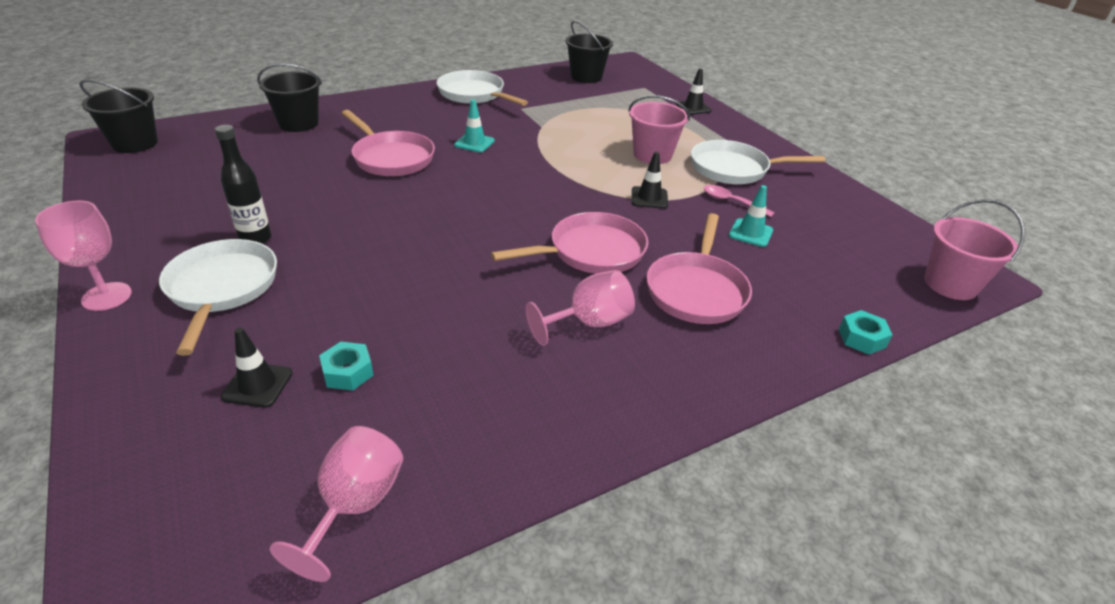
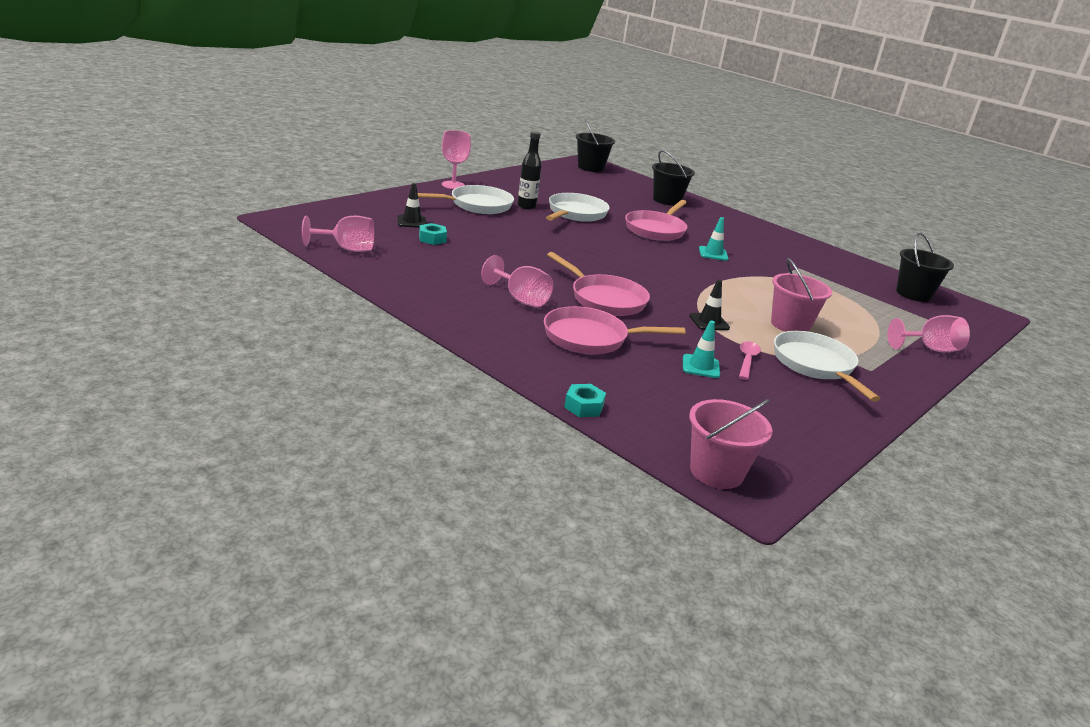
camera: 70 degrees right, 10 degrees down
(474, 94) = (796, 249): white pan -> white pan (575, 213)
(693, 107) = (930, 349): black traffic cone -> pink goblet

